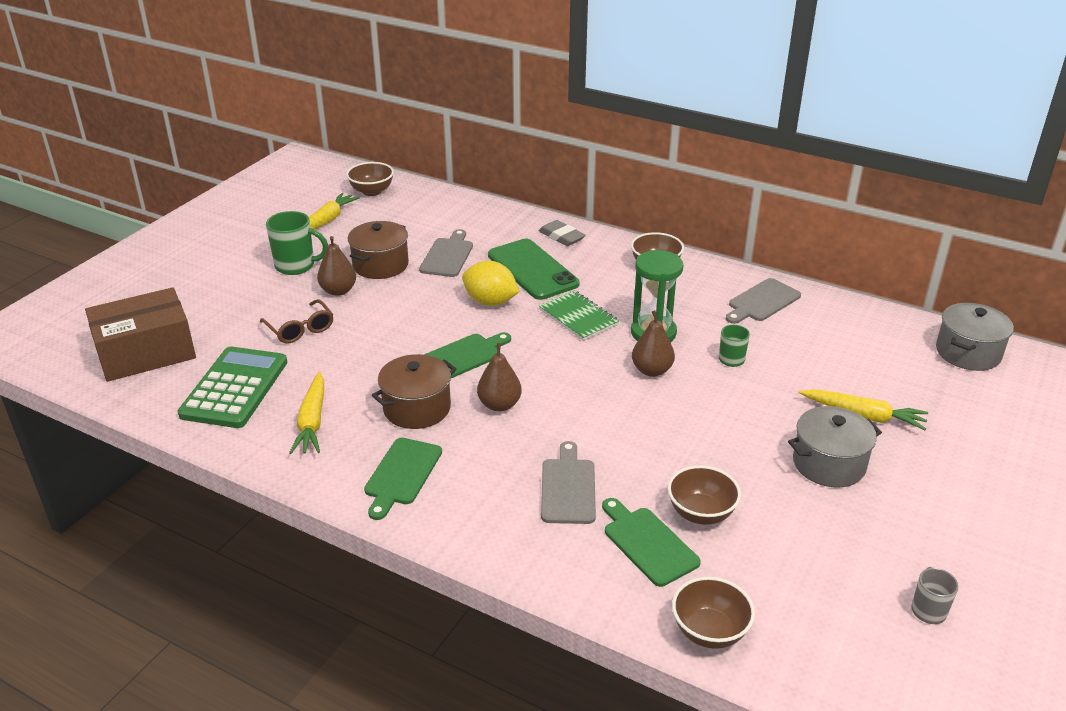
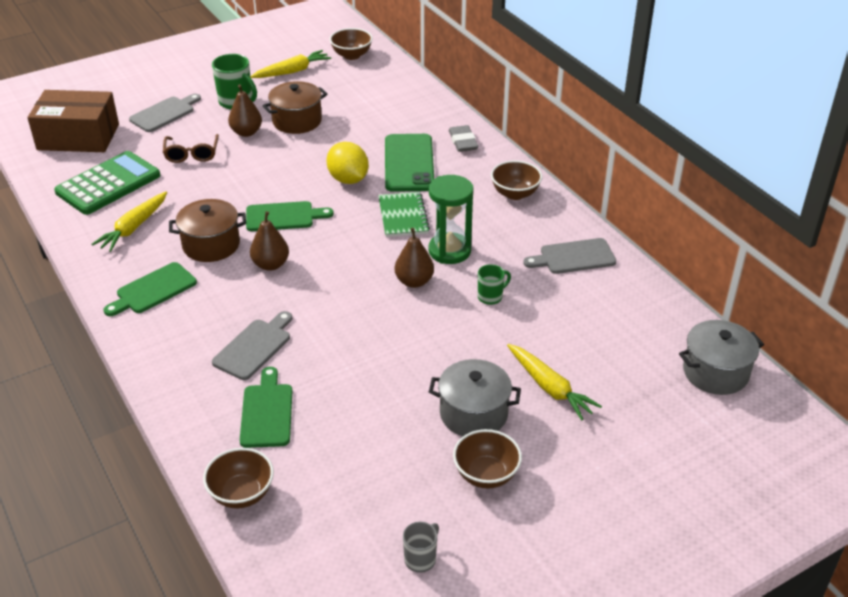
camera: 30 degrees right, 5 degrees up
(448, 256) = (355, 129): grey cutting board -> grey cutting board (165, 113)
(701, 513) = (329, 407): brown bowl -> brown bowl (486, 475)

